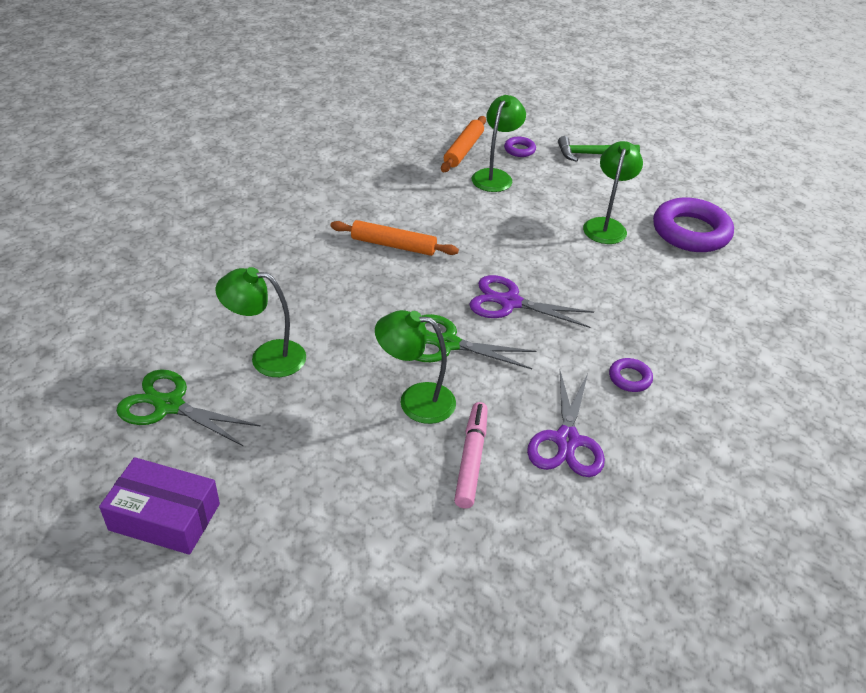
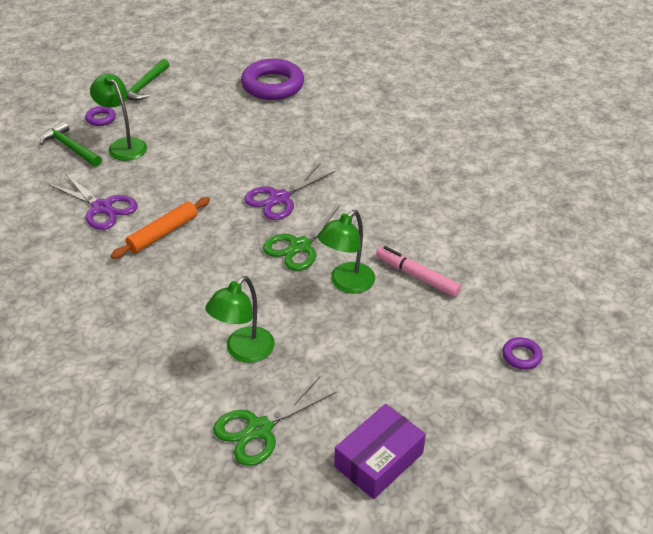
camera: 60 degrees left, 0 degrees up
(463, 150) = (70, 147): orange rolling pin -> green hammer
(566, 440) = (426, 226): purple scissors -> purple scissors (102, 208)
(606, 225) = (234, 118): green lamp -> none
(629, 378) = (391, 176): purple ring -> purple ring (521, 356)

